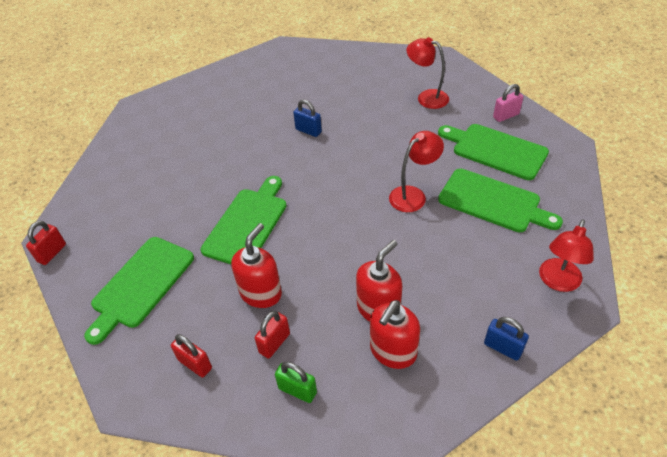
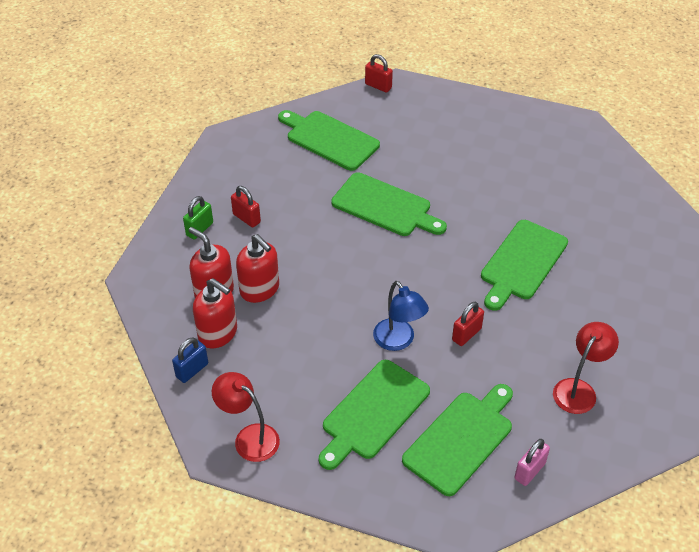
camera: 95 degrees right, 0 degrees up
(195, 364) = (242, 172): red padlock -> red padlock (466, 334)
(261, 293) = (300, 212): red soap dispenser -> red soap dispenser (218, 333)
(308, 131) = (522, 263): blue padlock -> green cutting board
(413, 195) = (398, 341): red lamp -> blue lamp
(506, 116) = (529, 471): pink padlock -> pink padlock turned 60 degrees clockwise

